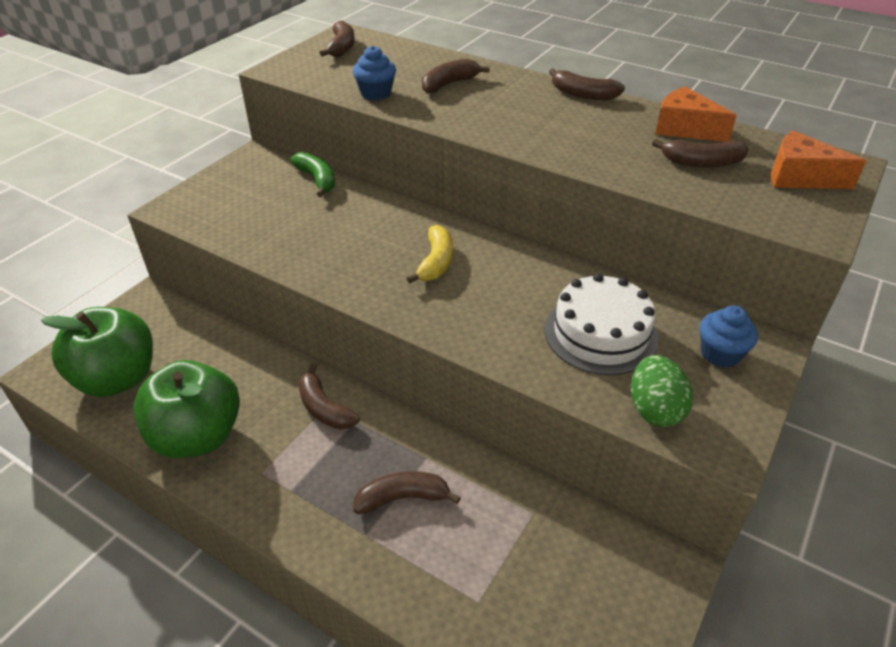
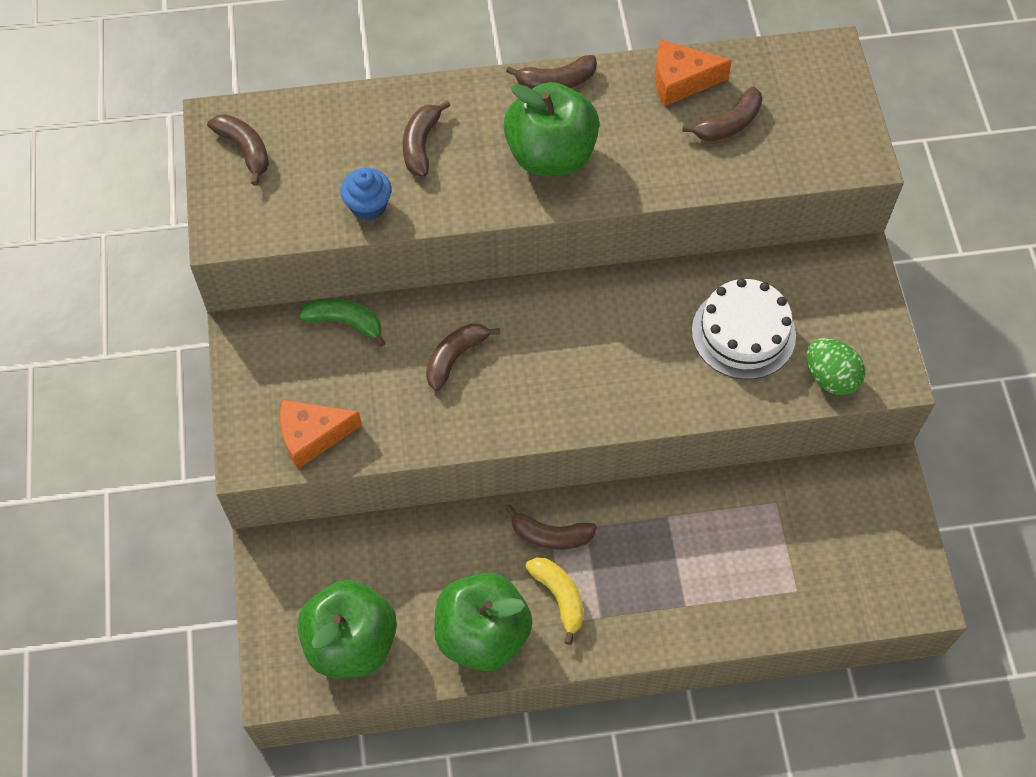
camera: 40 degrees left, 20 degrees up
(402, 498) = (682, 560): brown banana -> brown banana (455, 357)
(436, 262) = (557, 348): yellow banana -> yellow banana (559, 597)
(532, 121) = (550, 155): none -> green apple
(720, 354) = (835, 293): blue cupcake -> none
(800, 177) = (810, 95): orange cheese -> orange cheese (312, 436)

